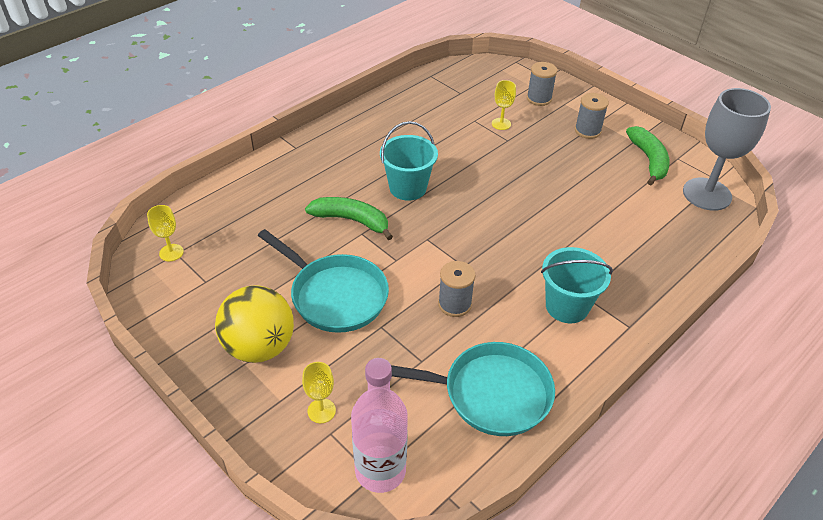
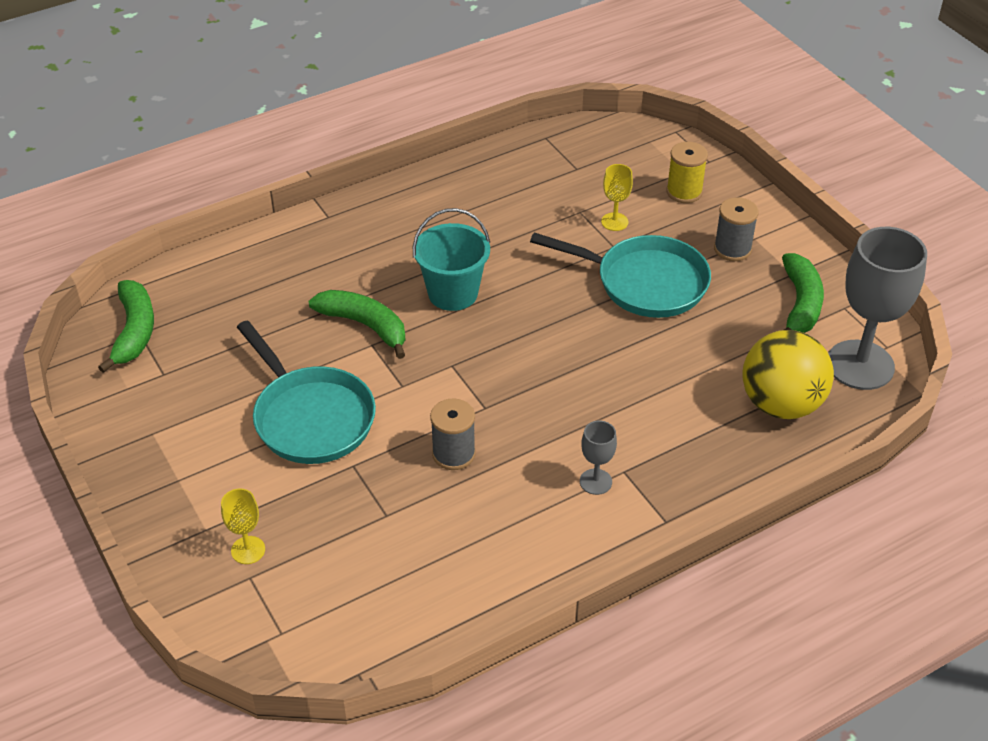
camera: 15 degrees right, 0 degrees up
(171, 252) = (134, 331): yellow goblet -> green banana
(259, 347) = (201, 463): yellow ball -> yellow ball (781, 404)
(380, 470) = (291, 629): pink bottle -> none
(490, 394) = (453, 569): turquoise pan -> turquoise pan (645, 282)
(539, 98) = (684, 192): grey spool -> yellow spool
(567, 306) = (595, 482): turquoise bucket -> grey goblet

